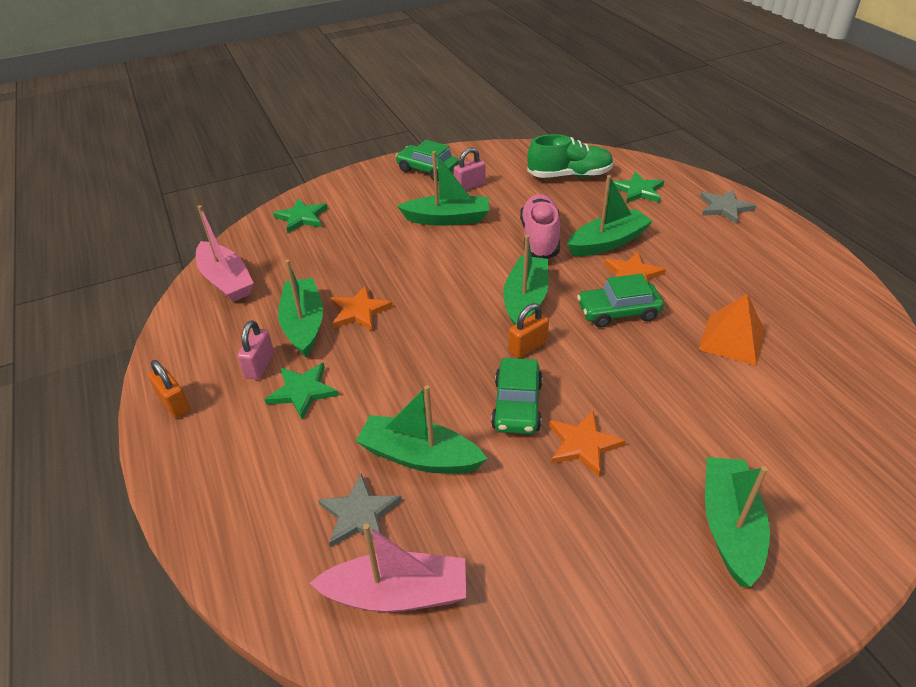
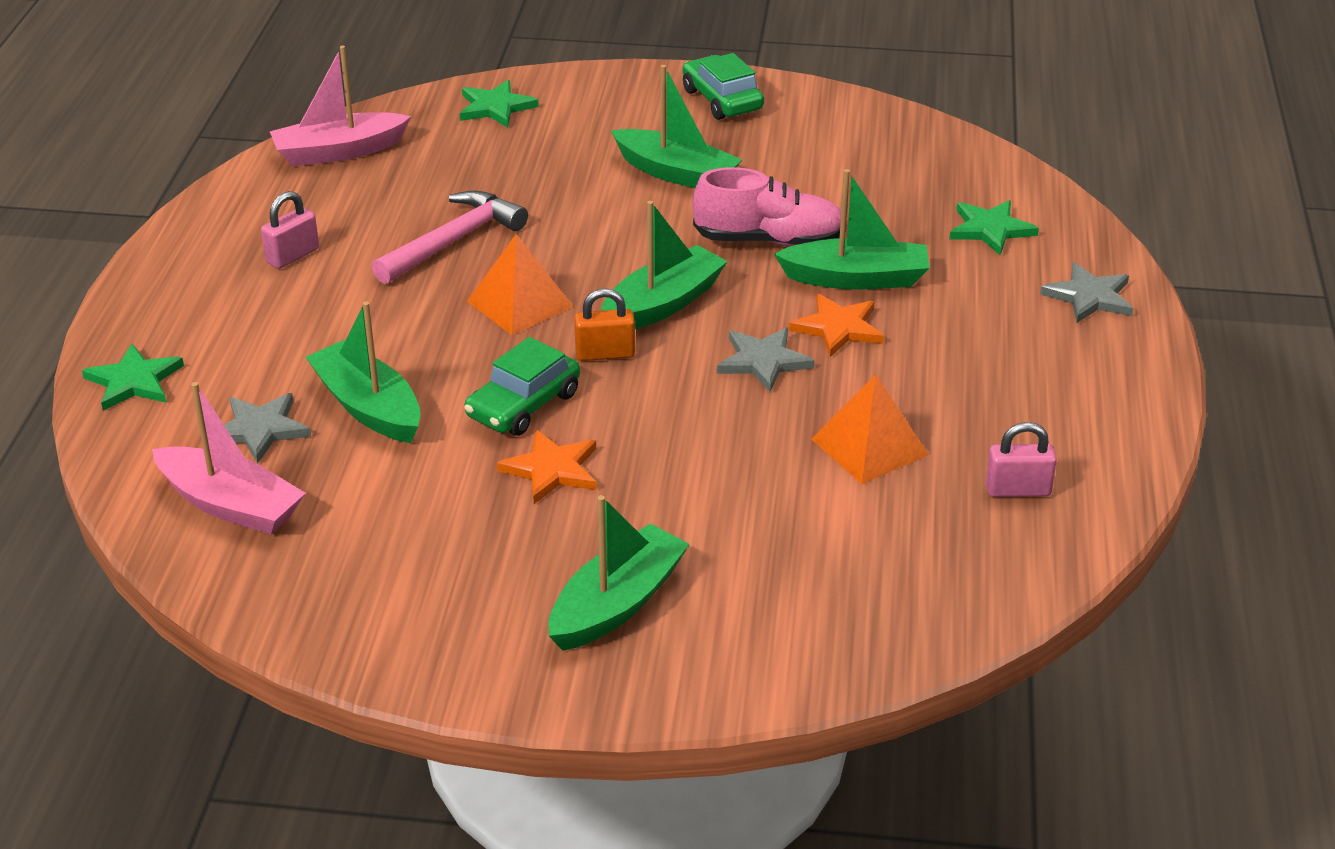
camera: 30 degrees right, 5 degrees down
(174, 404) = (176, 259): orange padlock -> none
(226, 280) = (339, 152): pink boat -> pink boat turned 75 degrees clockwise
(302, 391) = (312, 299): green star -> green star (134, 381)
(303, 324) = (378, 232): green boat -> none
(359, 311) = (453, 241): orange star -> pink hammer
(442, 336) = (520, 304): none -> orange pyramid
(469, 186) = (755, 141): pink padlock -> pink padlock (1017, 490)
(539, 238) = (769, 241): pink shoe -> pink shoe turned 60 degrees clockwise
(569, 175) = (915, 175): green shoe -> none
(618, 312) = (763, 361): green car -> grey star

